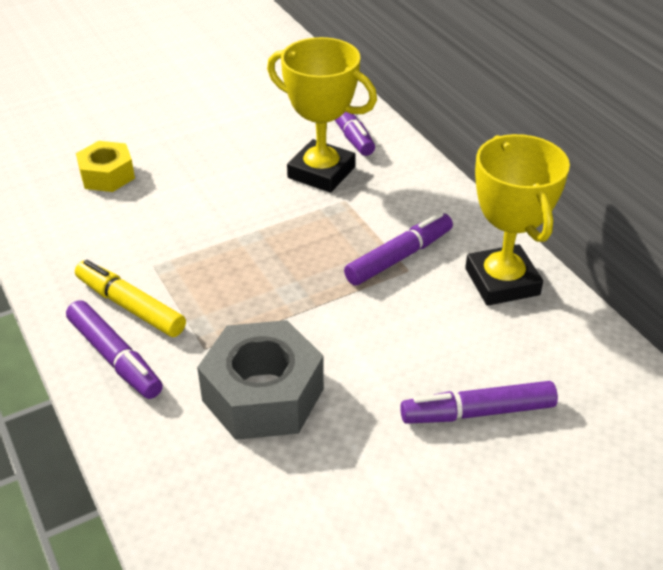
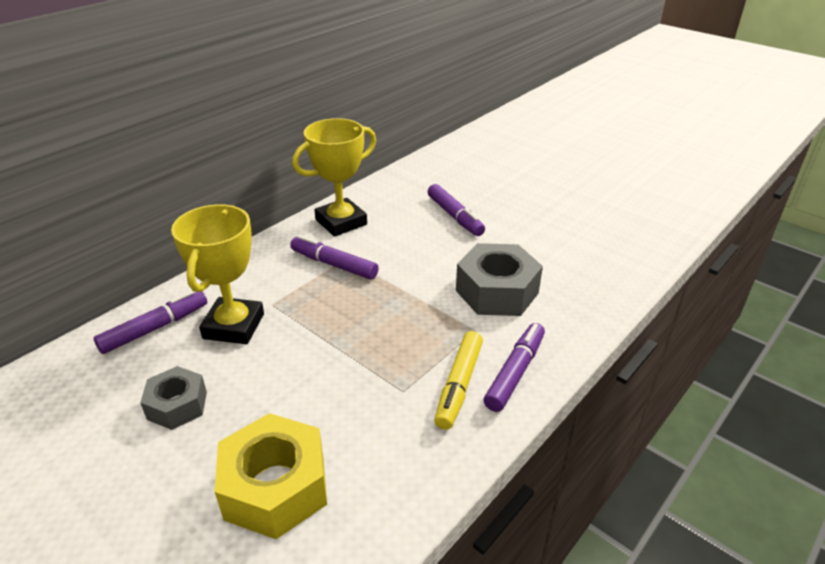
camera: 110 degrees left, 5 degrees down
(107, 175) = (275, 487): yellow nut -> yellow nut, size x1.64
(232, 136) = (177, 405): none -> grey nut

